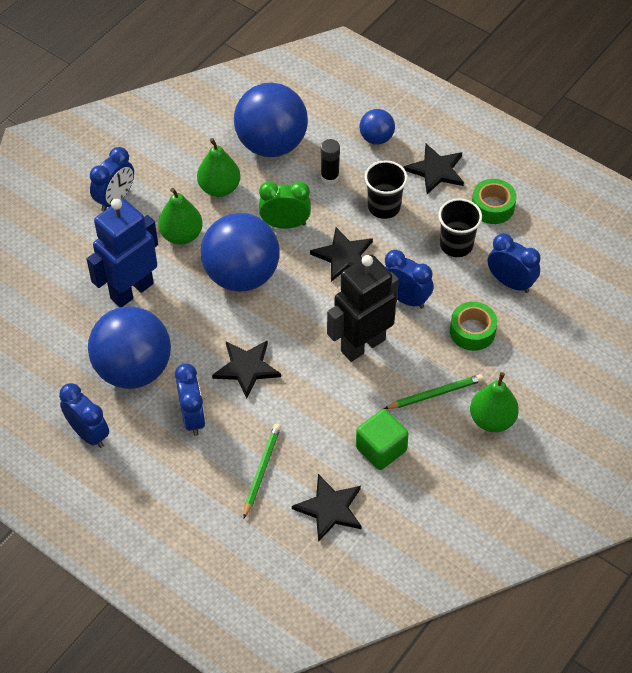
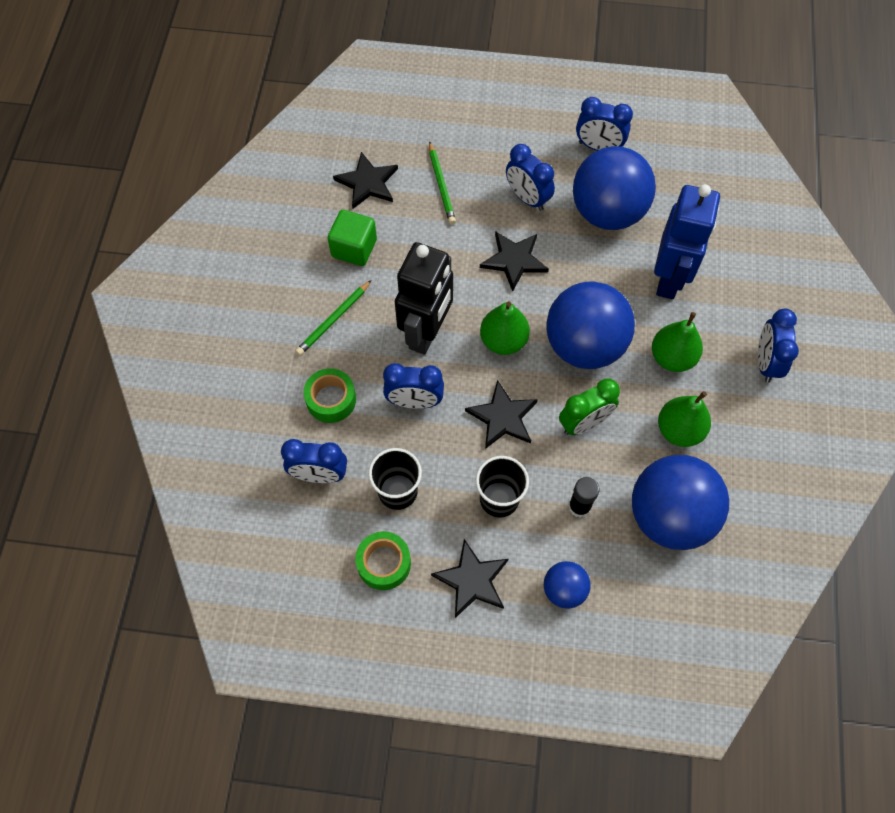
camera: 150 degrees right, 10 degrees up
(492, 420) = (270, 321): green pear -> green pear (503, 341)

